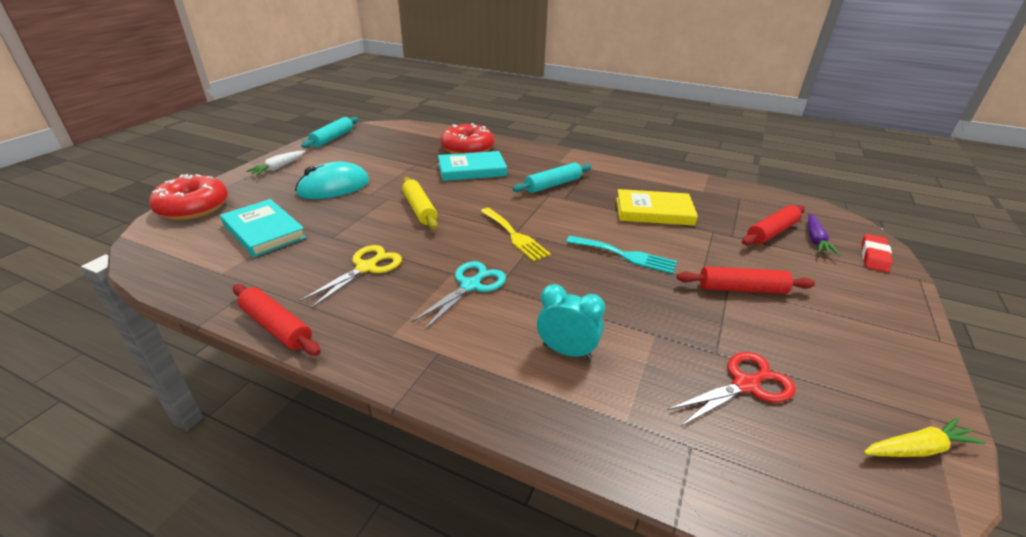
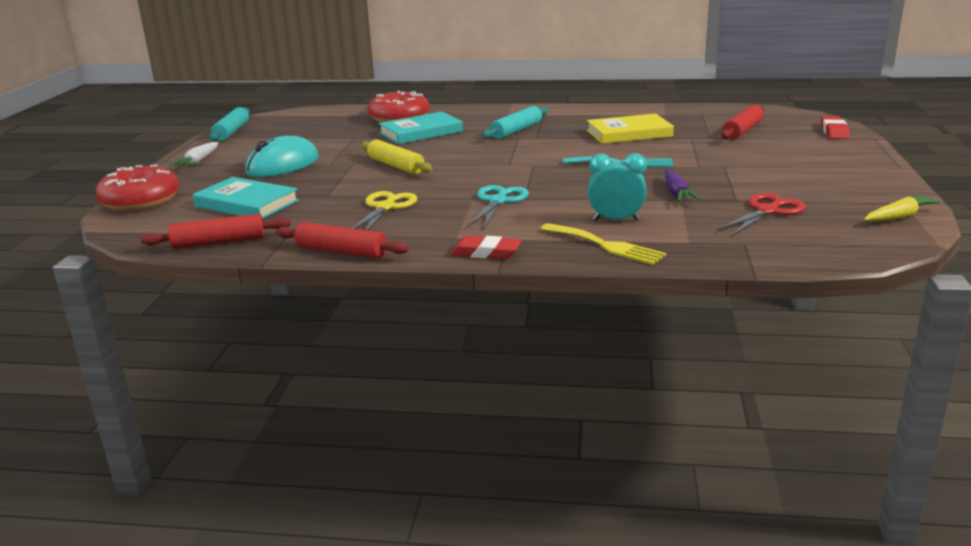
camera: 15 degrees left, 10 degrees down
(401, 372) = (486, 253): none -> red eraser
(514, 236) = (510, 167): yellow fork -> yellow fork (605, 245)
(741, 289) = (736, 166): red rolling pin -> red rolling pin (219, 242)
(815, 240) = (782, 129): purple carrot -> purple carrot (676, 193)

